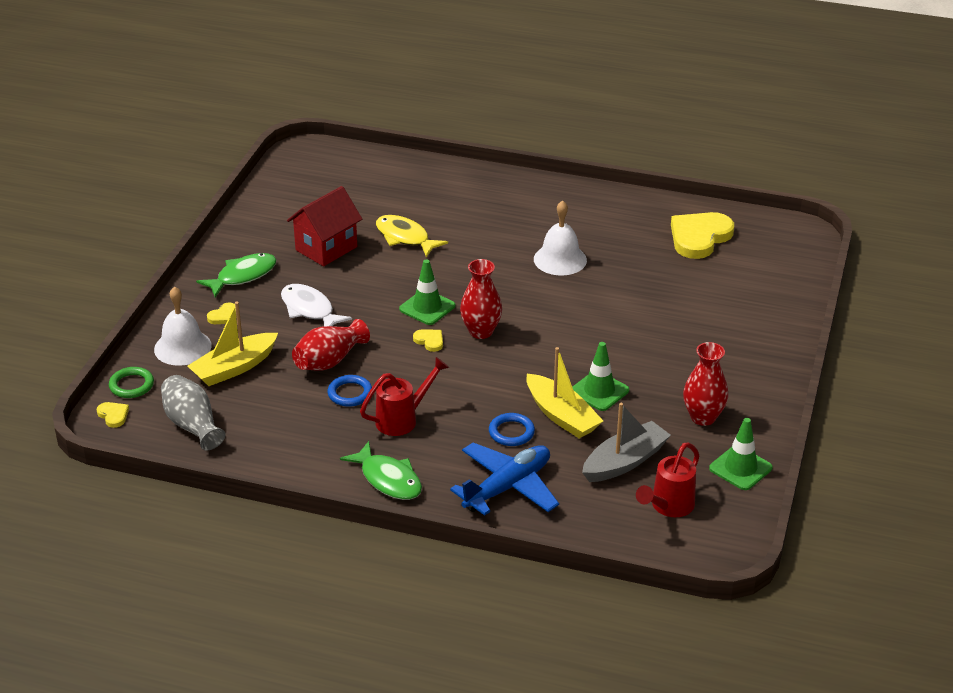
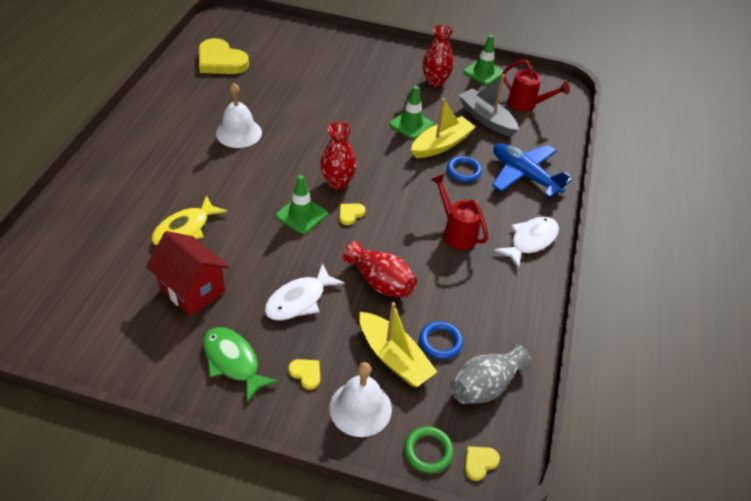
camera: 95 degrees left, 10 degrees up
(350, 393) = (426, 266): blue ring -> blue ring (440, 342)
(388, 479) = (530, 241): green fish -> white fish

